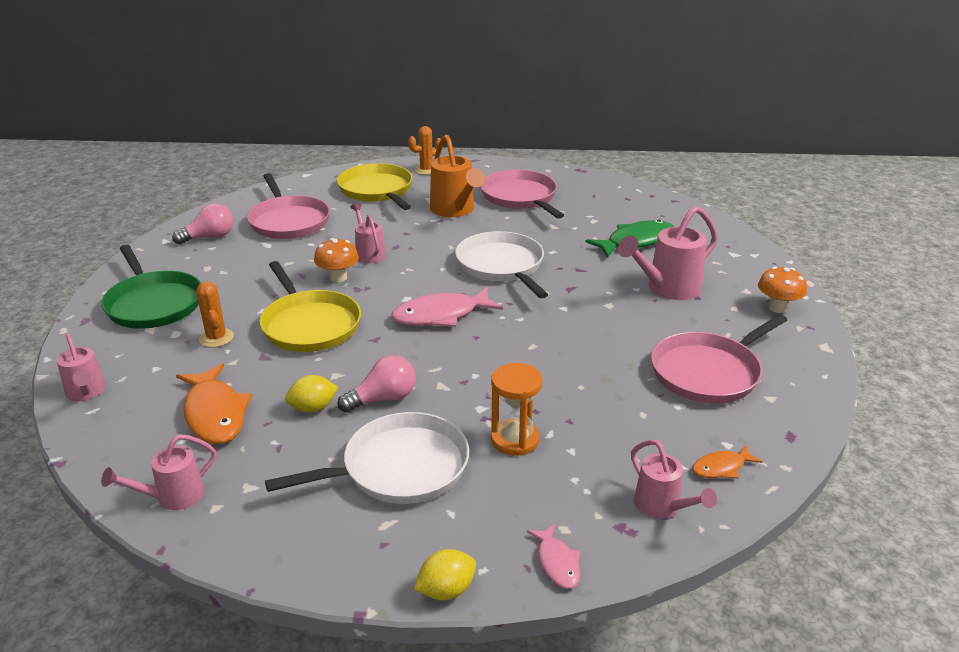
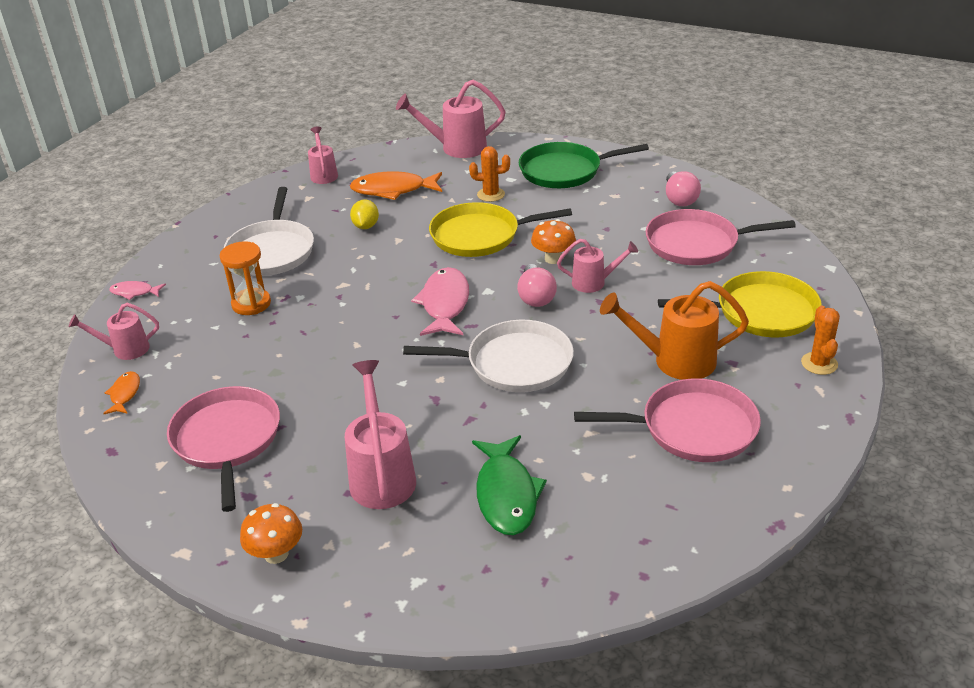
camera: 115 degrees right, 5 degrees up
(86, 393) = (457, 148): pink watering can -> pink watering can, size x1.64
(383, 399) = (350, 256): pink light bulb -> pink light bulb (535, 297)
(446, 590) = (161, 250): yellow lemon -> none

